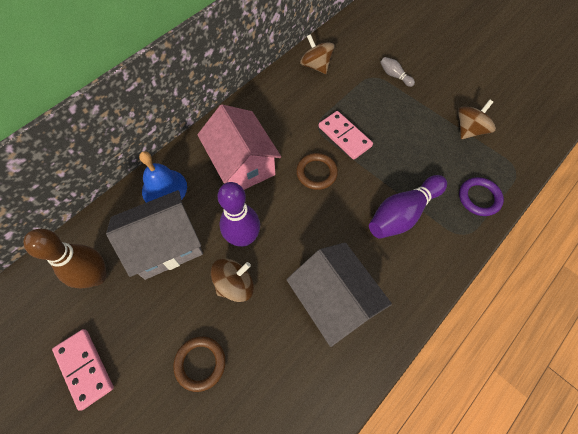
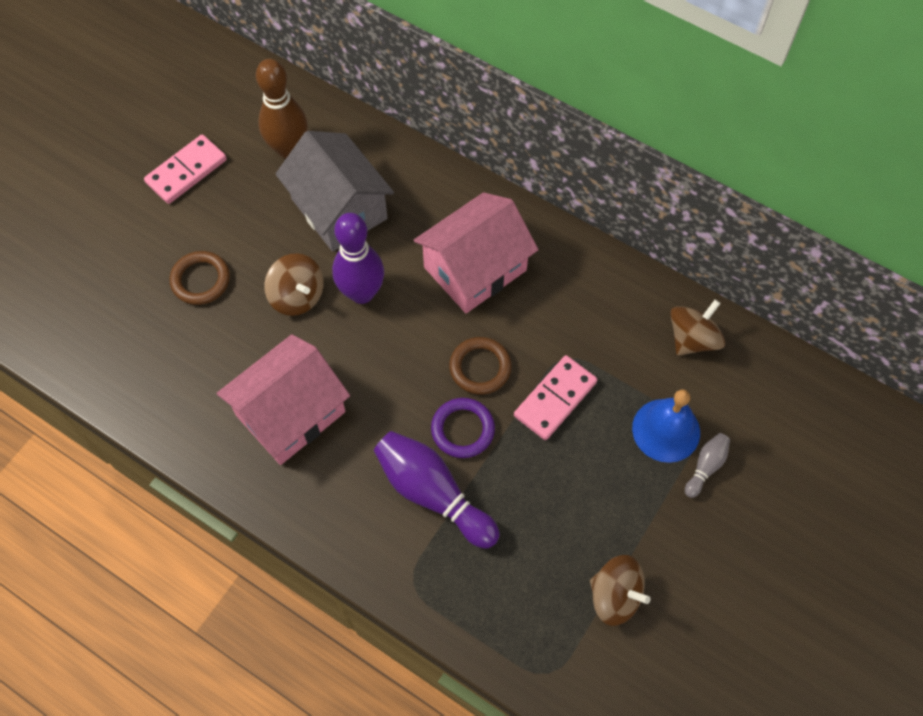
camera: 80 degrees right, 0 degrees up
(164, 188) = (418, 185): blue bell -> blue bell (666, 430)
(334, 300) = (290, 413): grey house -> pink house
(479, 198) = (481, 608): purple ring -> purple ring (462, 429)

